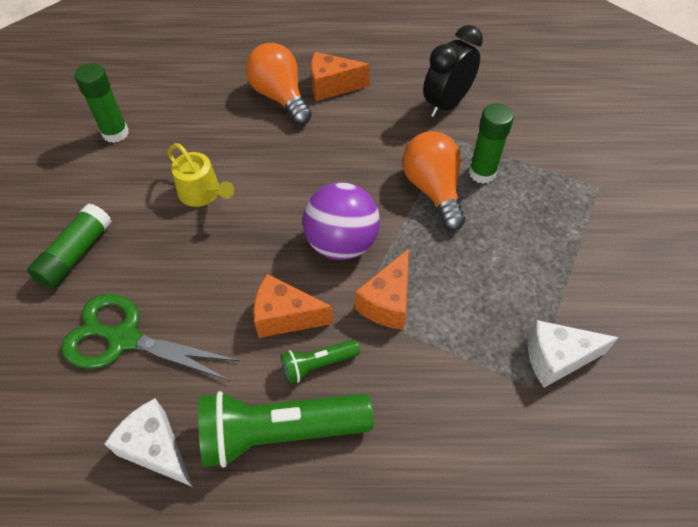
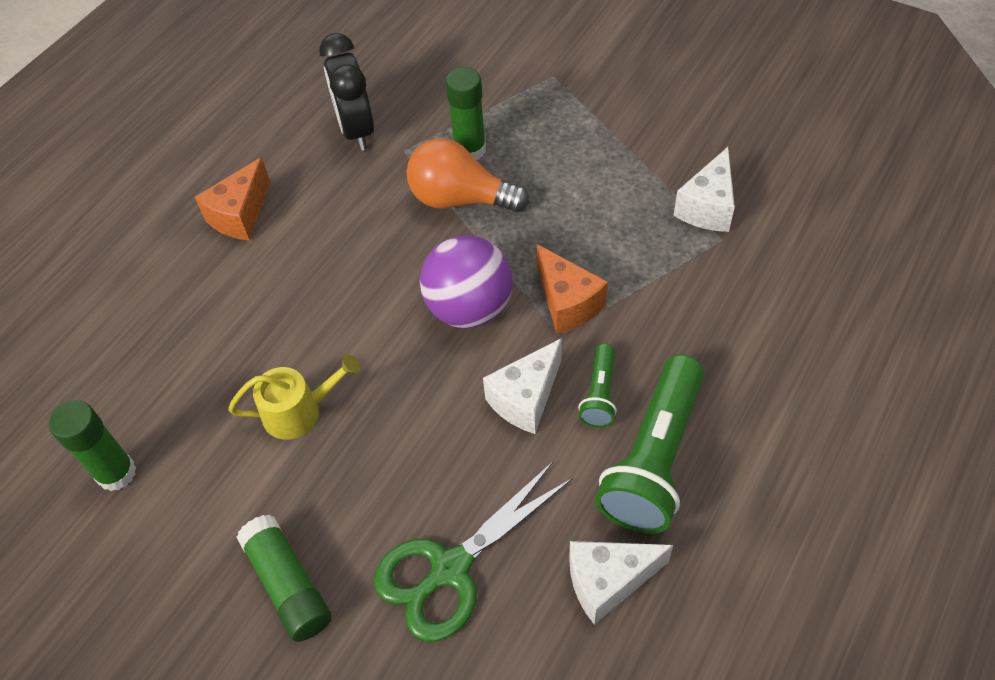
camera: 55 degrees left, 0 degrees up
(280, 97) = (212, 272): orange light bulb -> none
(285, 317) = (525, 398): orange cheese -> white cheese

